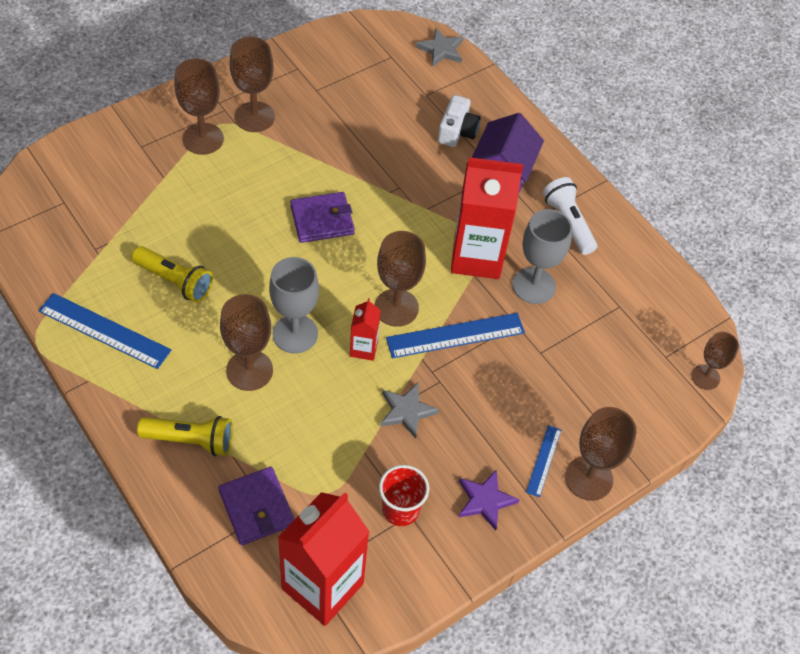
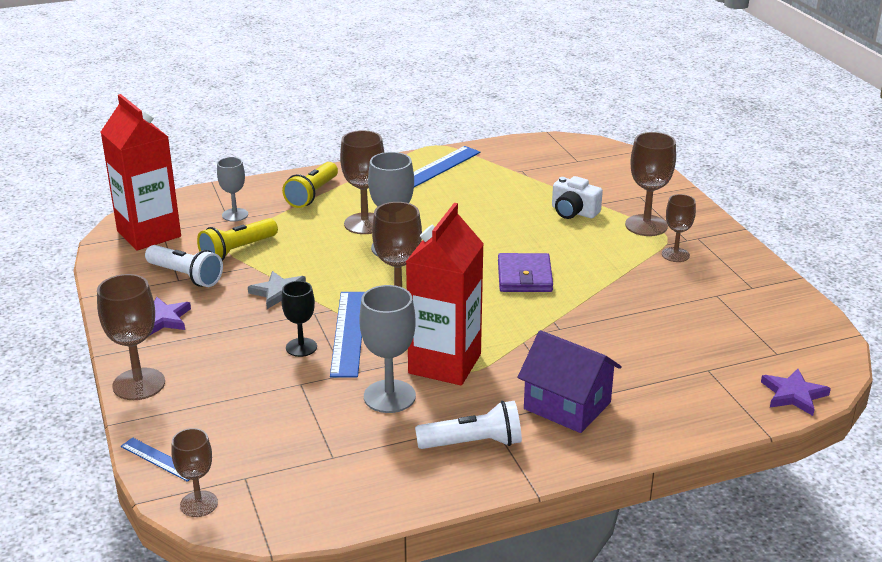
camera: 110 degrees right, 25 degrees down
(175, 281) = (474, 200): yellow flashlight -> yellow flashlight (237, 251)
(254, 117) = (675, 255): brown goblet -> brown goblet, size x0.63
(257, 508) = (235, 215): purple wallet -> grey goblet
(363, 348) = (359, 280): red carton -> none
(400, 509) = (186, 276): red cup -> white flashlight
(441, 50) = (793, 395): grey star -> purple star
(457, 131) = (642, 383): white camera -> white camera (573, 212)
(489, 366) = (301, 347): none -> black goblet
(543, 460) = (177, 360): blue ruler -> blue ruler (159, 459)

